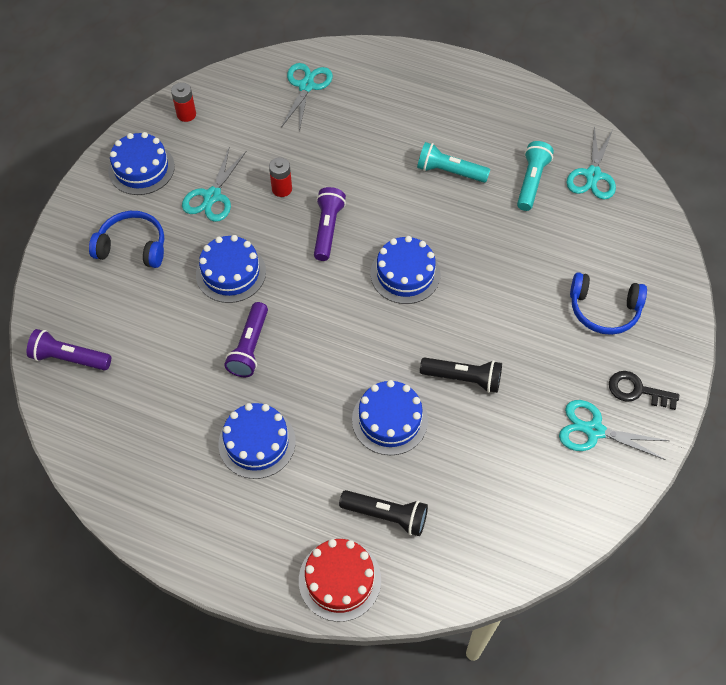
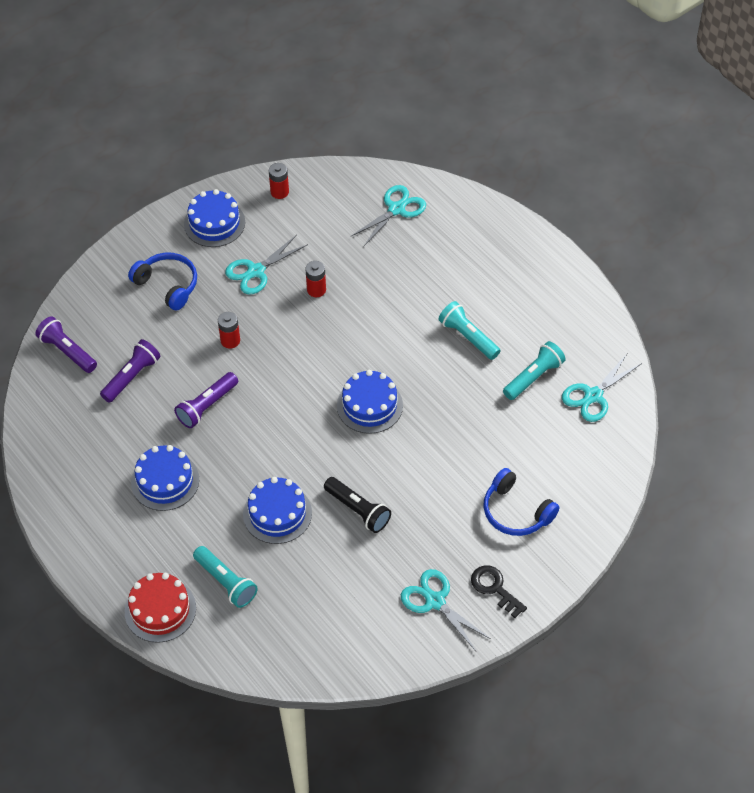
camera: 30 degrees right, 5 degrees down
(231, 273) = (230, 341): blue cake -> red battery
(328, 229) = (331, 340): purple flashlight -> purple flashlight (132, 377)
(386, 515) = (226, 582): black flashlight -> turquoise flashlight

